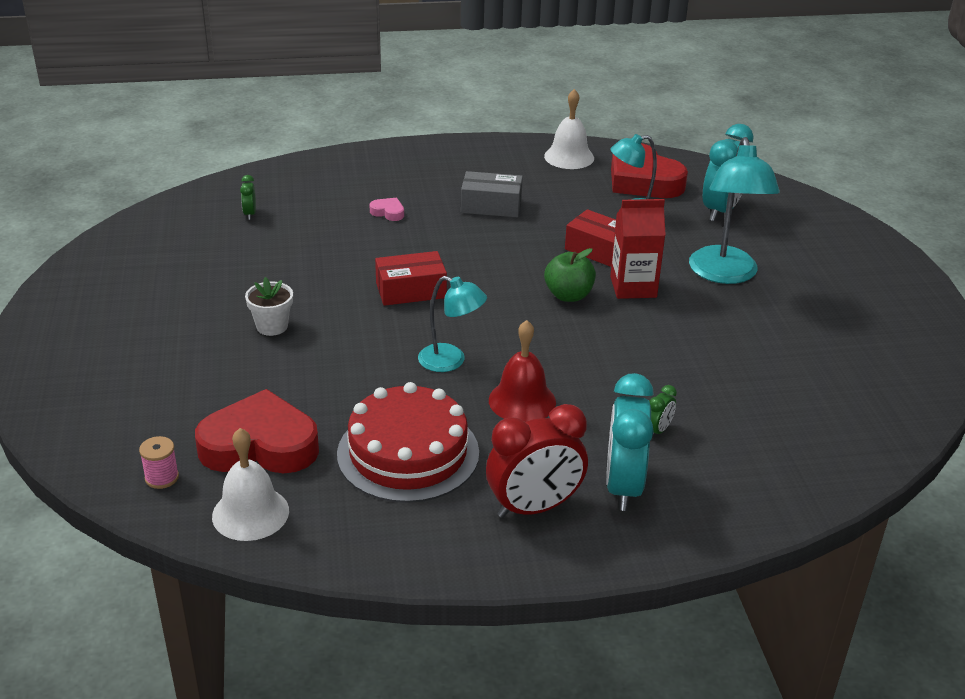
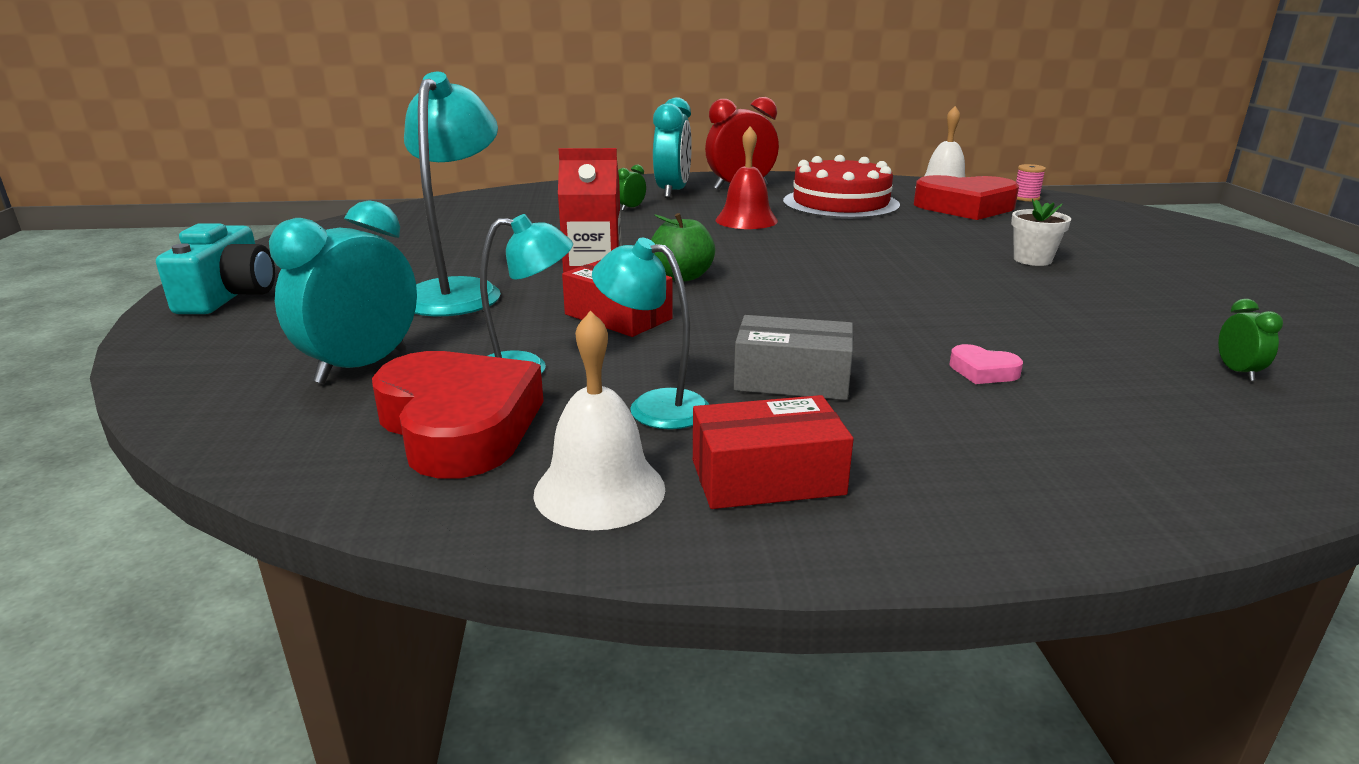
camera: 175 degrees left, 10 degrees down
(411, 290) = (887, 283): red box -> red box (767, 477)
(451, 361) = (818, 238): turquoise lamp -> turquoise lamp (654, 406)
(879, 266) = (229, 296): none -> turquoise camera

